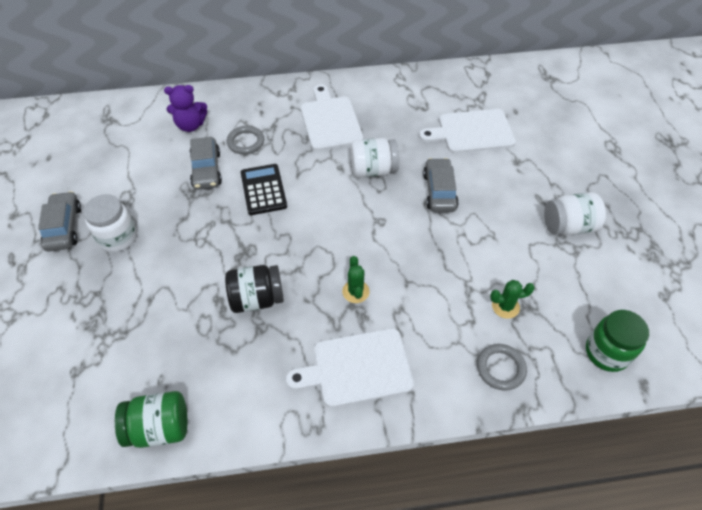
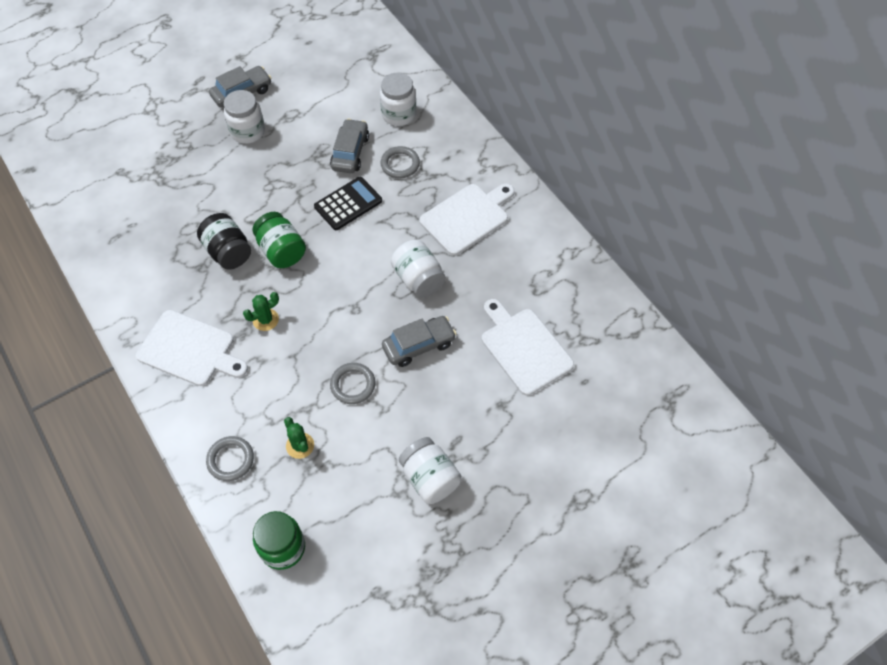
camera: 65 degrees right, 5 degrees up
(159, 428) = (94, 243): green jar -> green jar (281, 251)
(190, 125) = (398, 114): purple teddy bear -> white jar
(206, 170) = (350, 152): grey car -> grey car turned 135 degrees clockwise
(357, 368) = (190, 350): white cutting board -> white cutting board turned 150 degrees clockwise
(458, 248) = (353, 385): none -> grey ring

